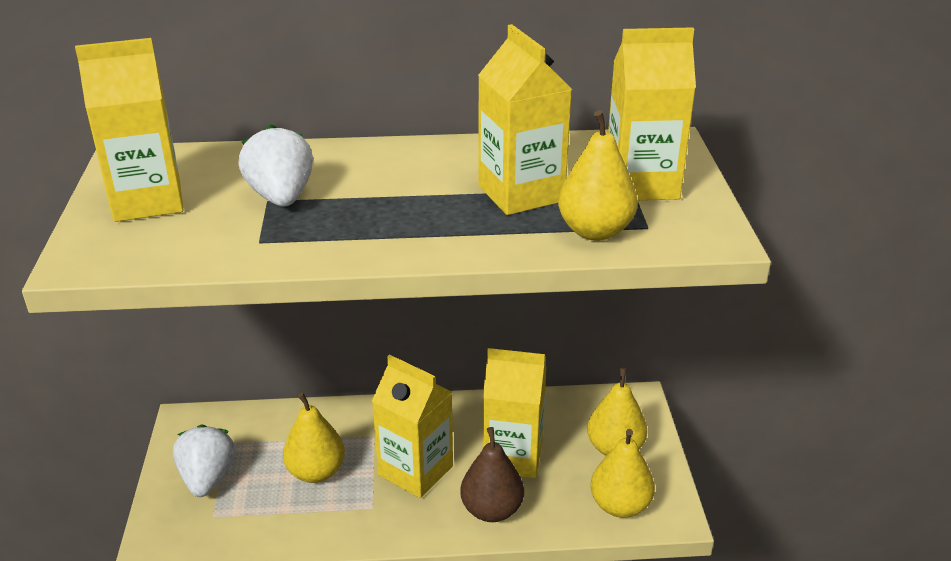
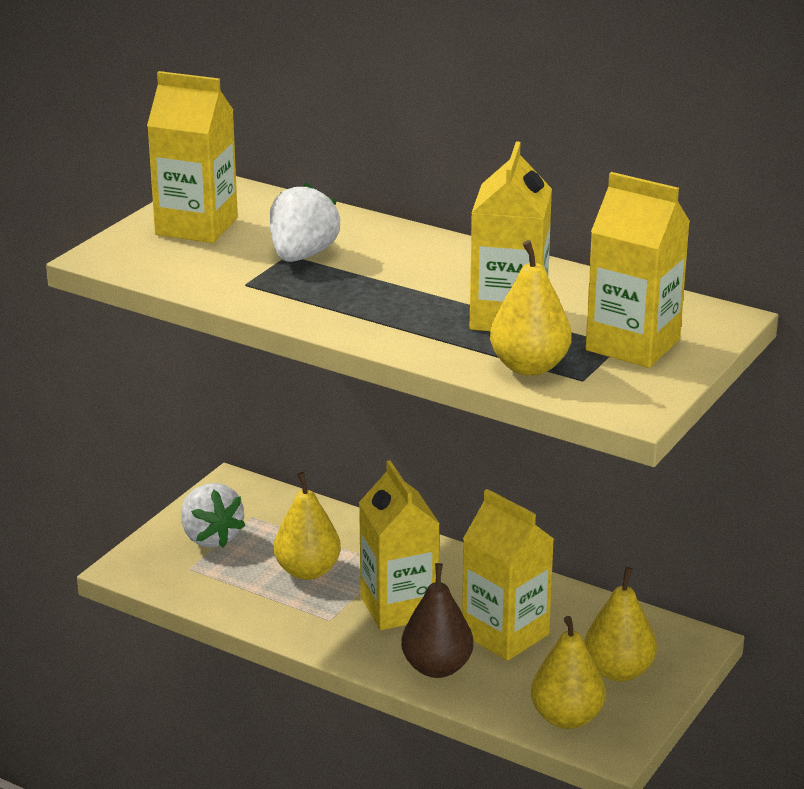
camera: 35 degrees right, 5 degrees down
(208, 478) = (210, 537): white strawberry -> white strawberry turned 120 degrees clockwise

